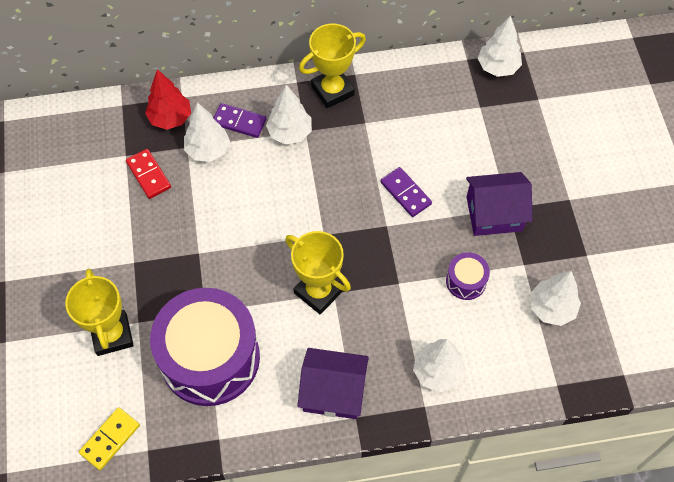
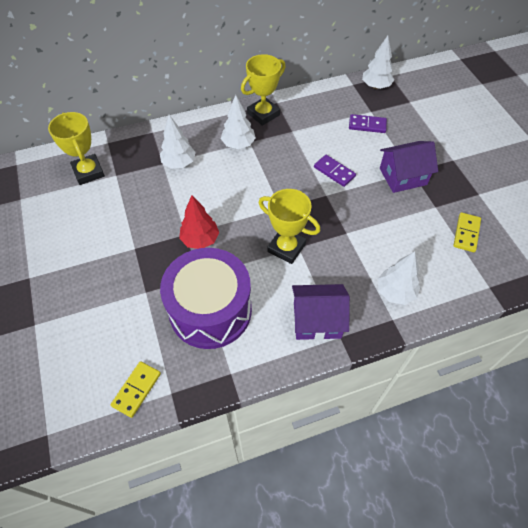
camera: 10 degrees left, 5 degrees down
(112, 335) = (125, 305): yellow trophy -> yellow trophy (88, 172)
(149, 175) = (136, 186): red domino -> none
(170, 118) = (146, 146): red tree -> red tree (200, 240)
(239, 122) = (199, 142): purple domino -> purple domino (367, 125)
(466, 281) = (396, 224): purple drum -> none
(551, 308) = (466, 233): white tree -> yellow domino

